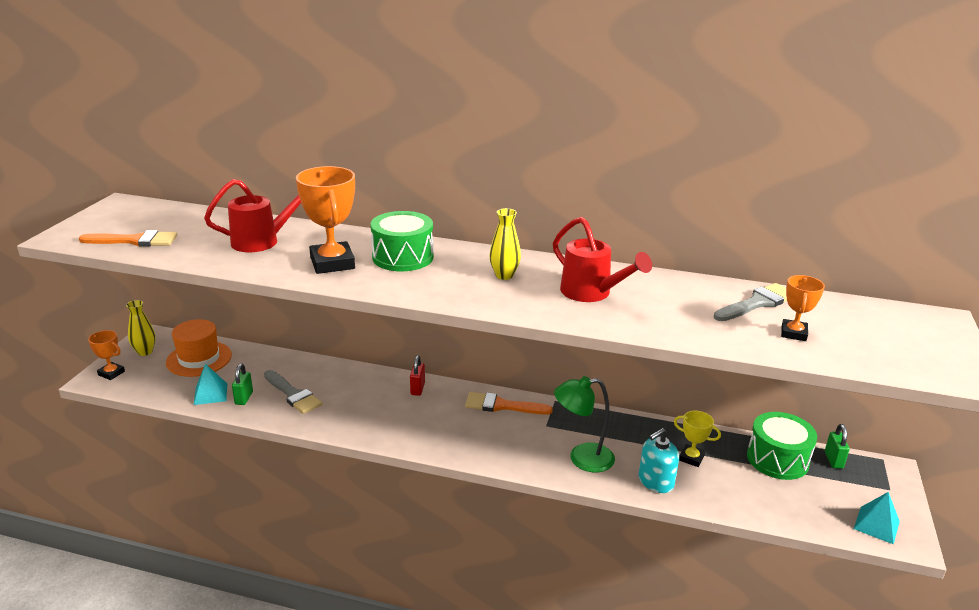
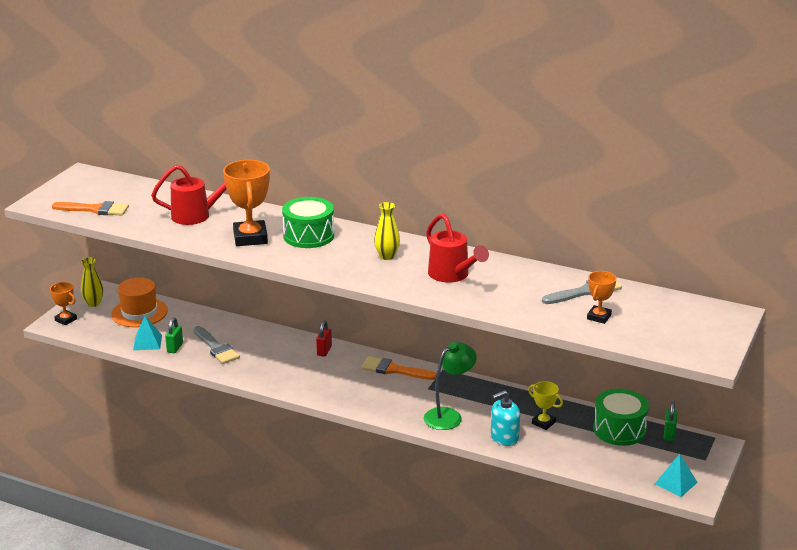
camera: 10 degrees right, 0 degrees up
(582, 458) = (449, 415): green lamp -> green lamp turned 135 degrees clockwise

